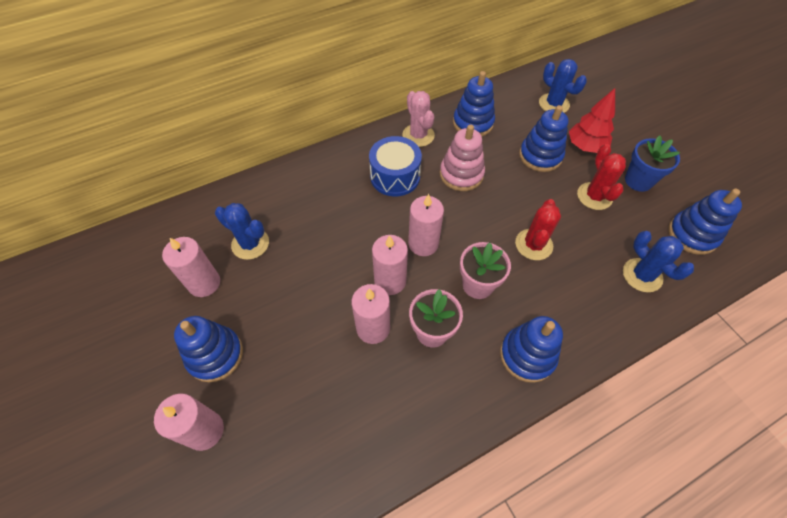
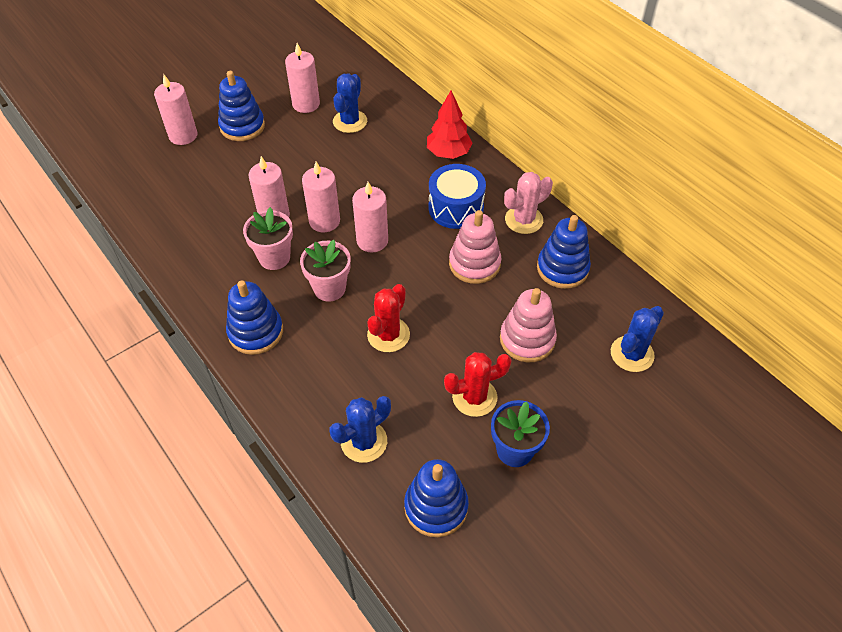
camera: 80 degrees right, 5 degrees down
(533, 244) = (388, 335): red cactus -> red cactus turned 75 degrees counterclockwise
(540, 156) = (527, 339): blue stacking toy -> pink stacking toy
(585, 146) = (560, 390): red tree -> red tree (448, 153)

